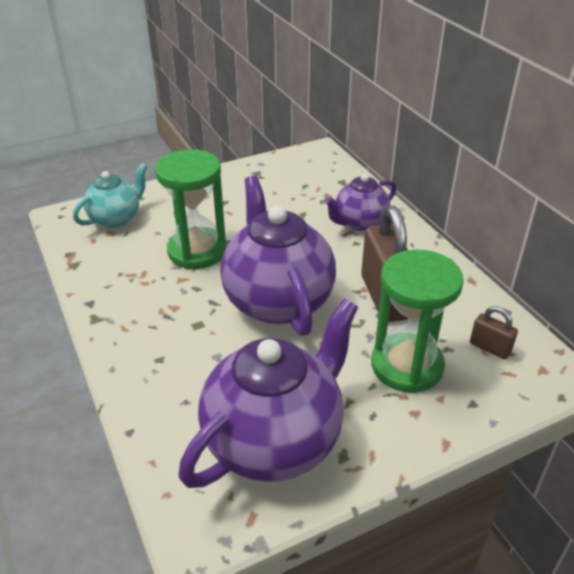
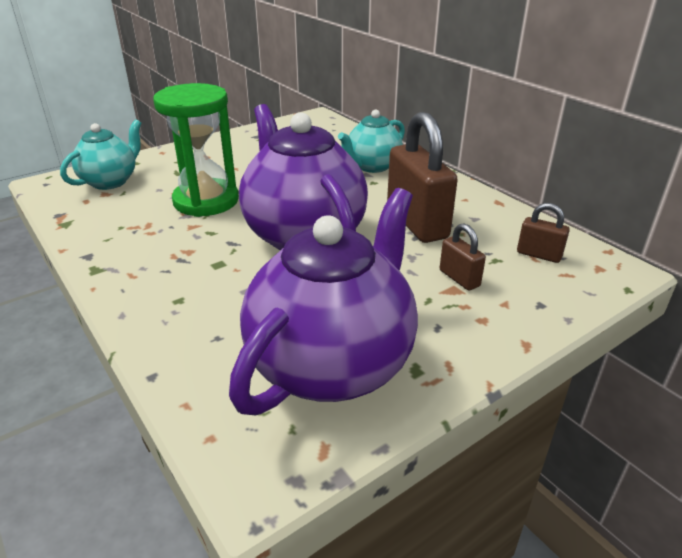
camera: 10 degrees left, 5 degrees down
(359, 223) = (372, 166): purple teapot -> turquoise teapot
(407, 366) = (459, 278): green hourglass -> brown padlock

